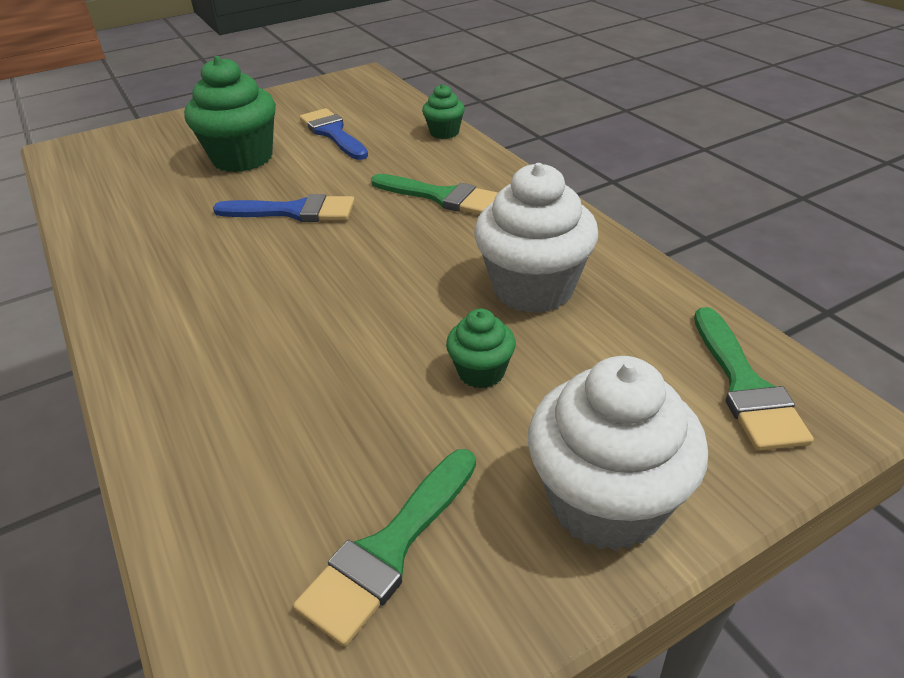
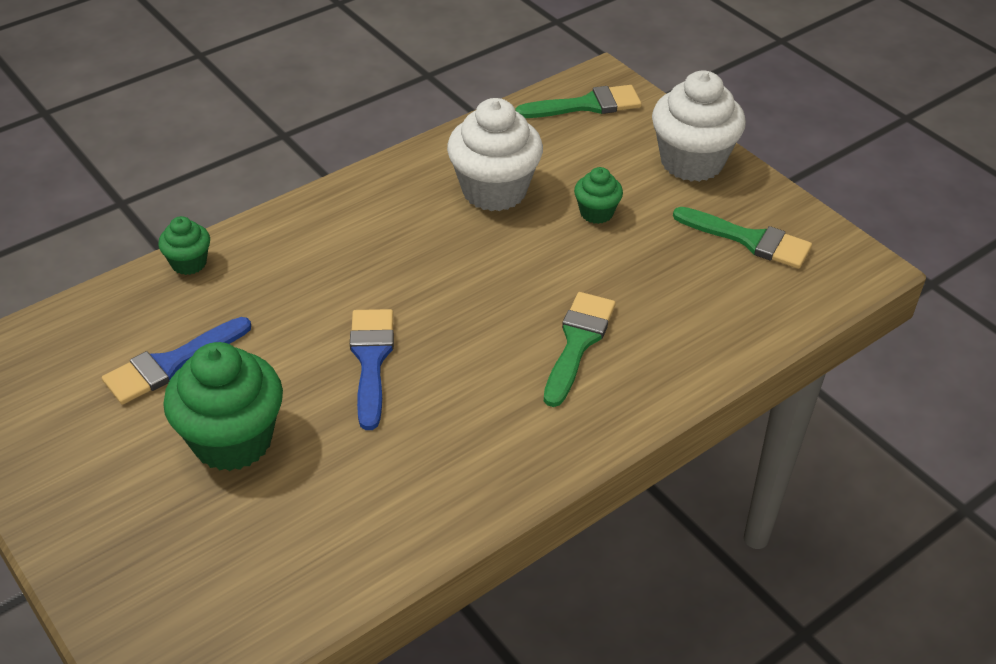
camera: 100 degrees left, 5 degrees up
(441, 197) = (344, 253): green brush -> green brush (578, 342)

